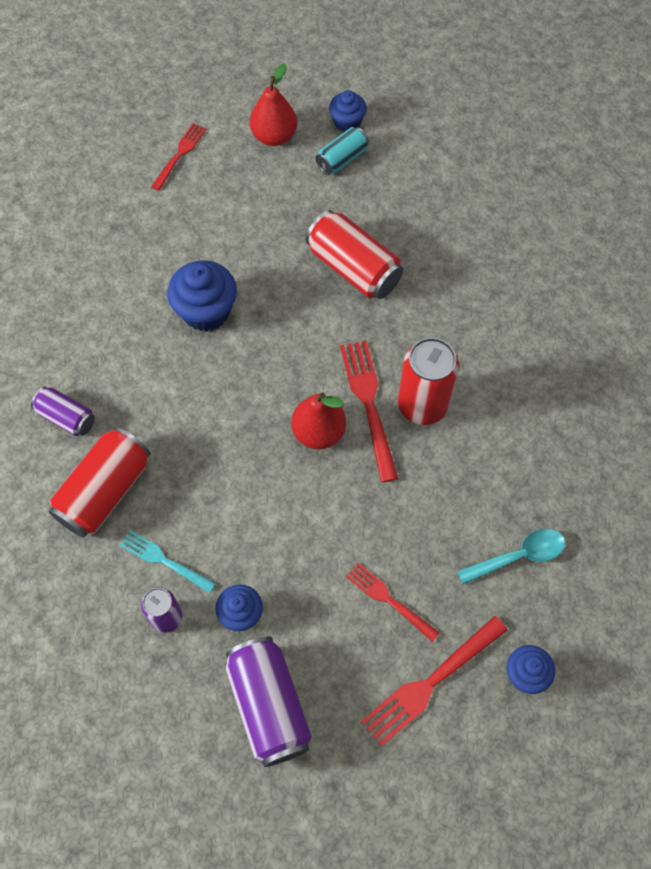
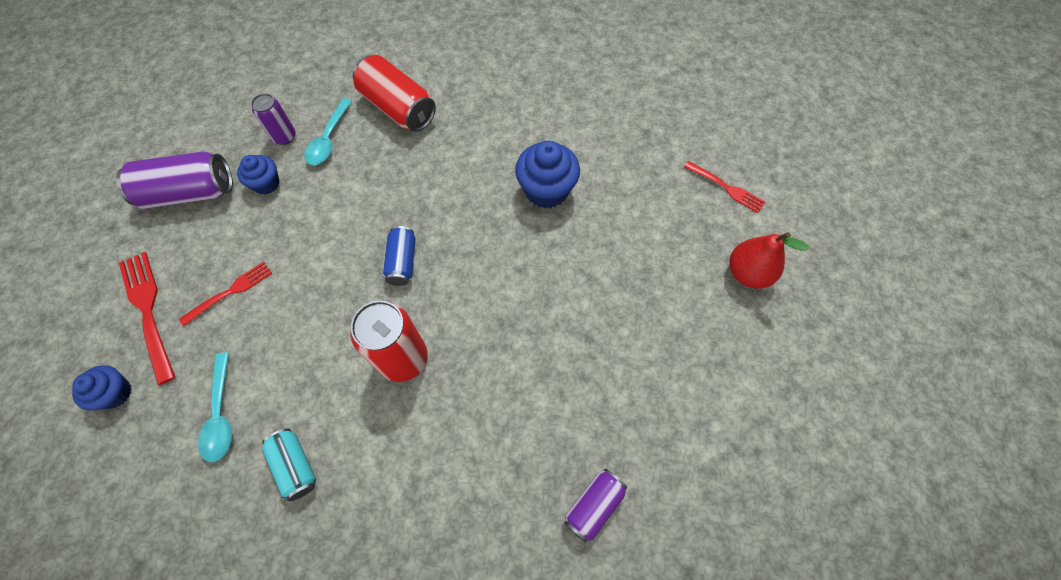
camera: 100 degrees right, 0 degrees up
(66, 417) = (468, 89): purple can -> purple can (593, 505)
(164, 560) = (329, 139): turquoise fork -> turquoise spoon
(318, 432) = (402, 262): red pear -> blue can
(342, 159) = (714, 335): turquoise can -> turquoise can (295, 466)
(347, 122) = (767, 350): blue cupcake -> none
(353, 268) = (572, 322): red can -> none
(369, 404) = (418, 309): red fork -> none

